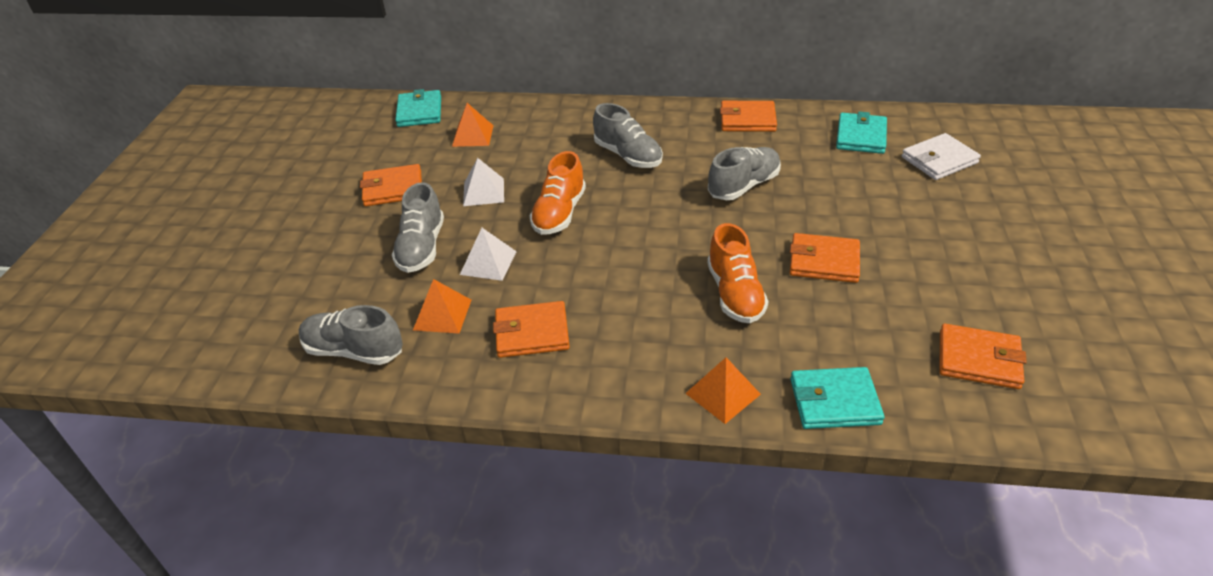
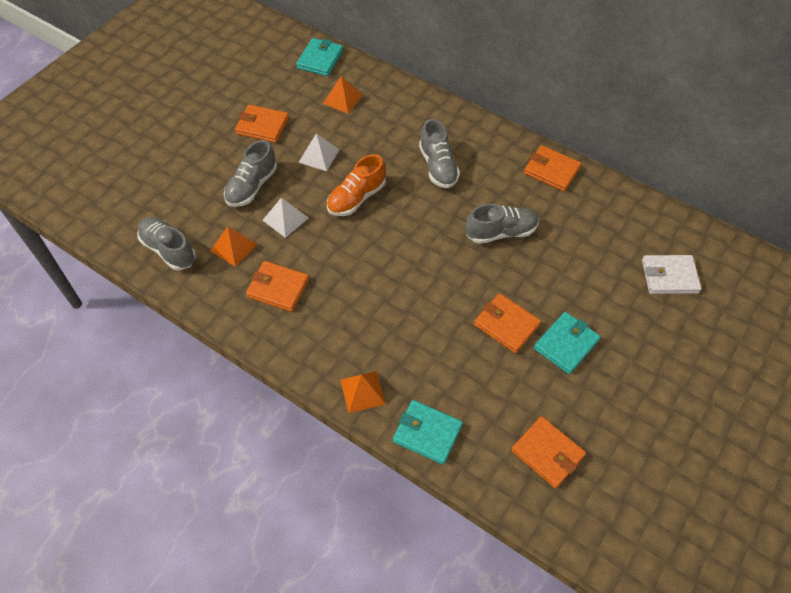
camera: 25 degrees right, 15 degrees up
(735, 294) = (425, 321): orange shoe -> none
(861, 136) = (626, 226): turquoise wallet -> turquoise wallet (566, 344)

